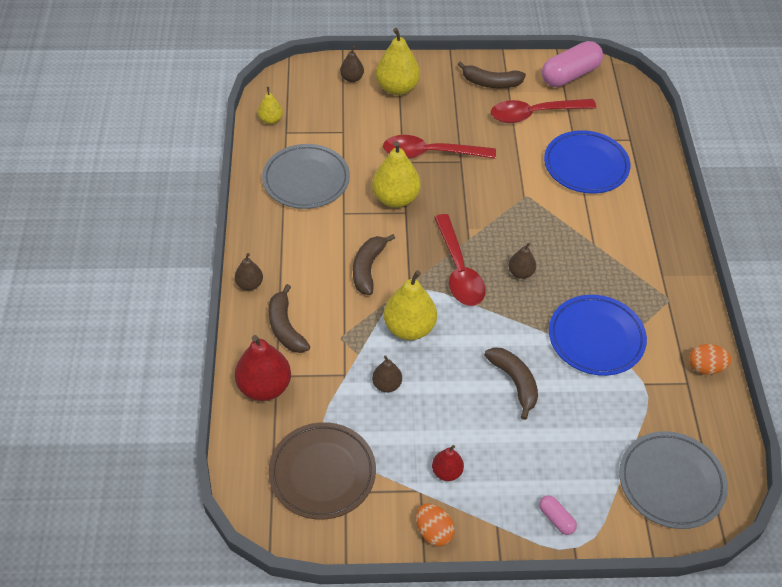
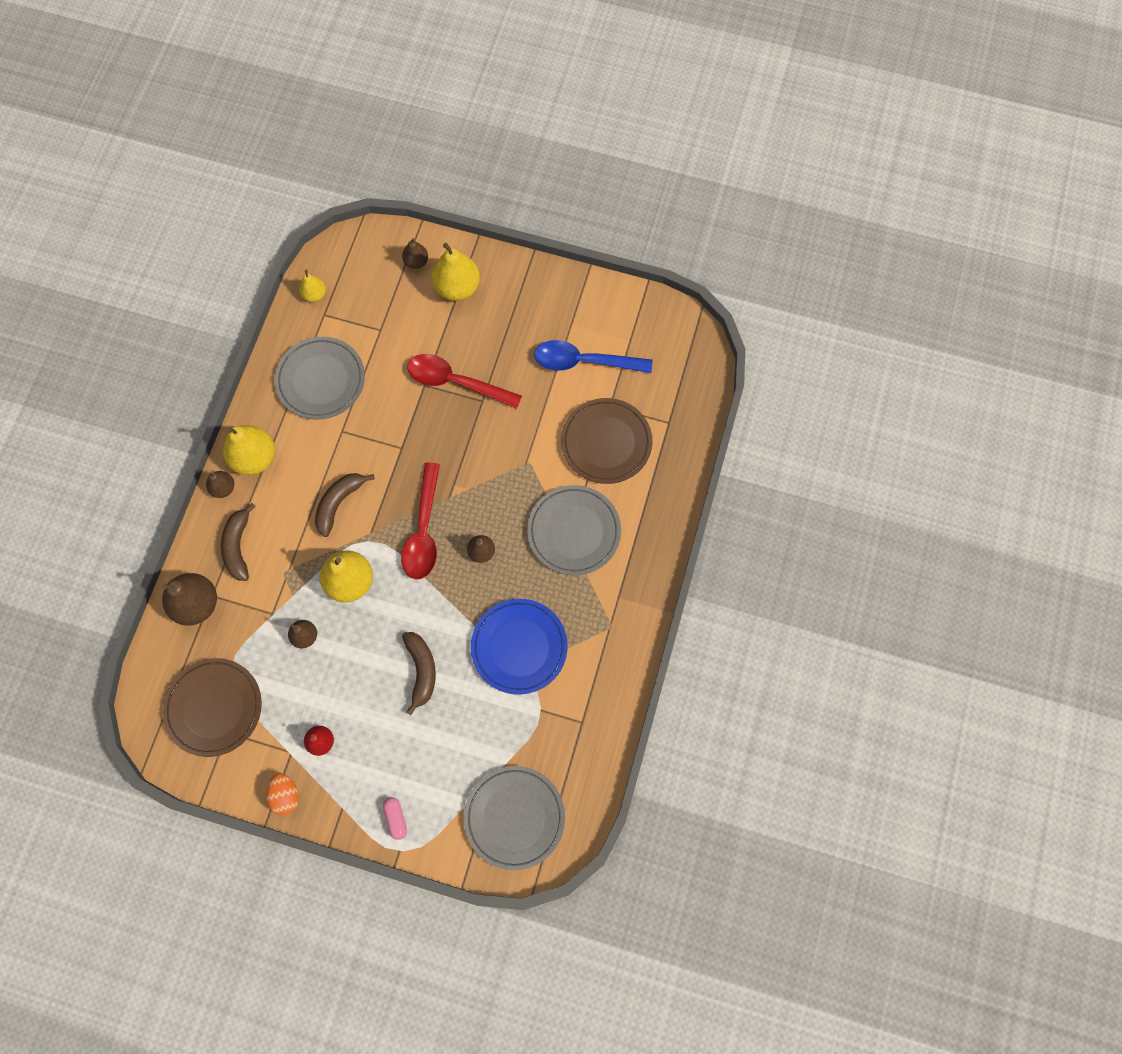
camera: 20 degrees right, 20 degrees up
(264, 387) = (197, 604): red pear -> brown pear
(395, 198) = (398, 428): yellow pear -> yellow pear (254, 458)
(491, 83) = (557, 307): brown banana -> none
(534, 114) = (584, 361): red spoon -> blue spoon
(570, 75) = (646, 320): pink capsule -> none
(586, 165) = (606, 443): blue plate -> brown plate
(595, 236) = (574, 531): none -> grey plate
(705, 367) = (607, 711): orange egg -> none

